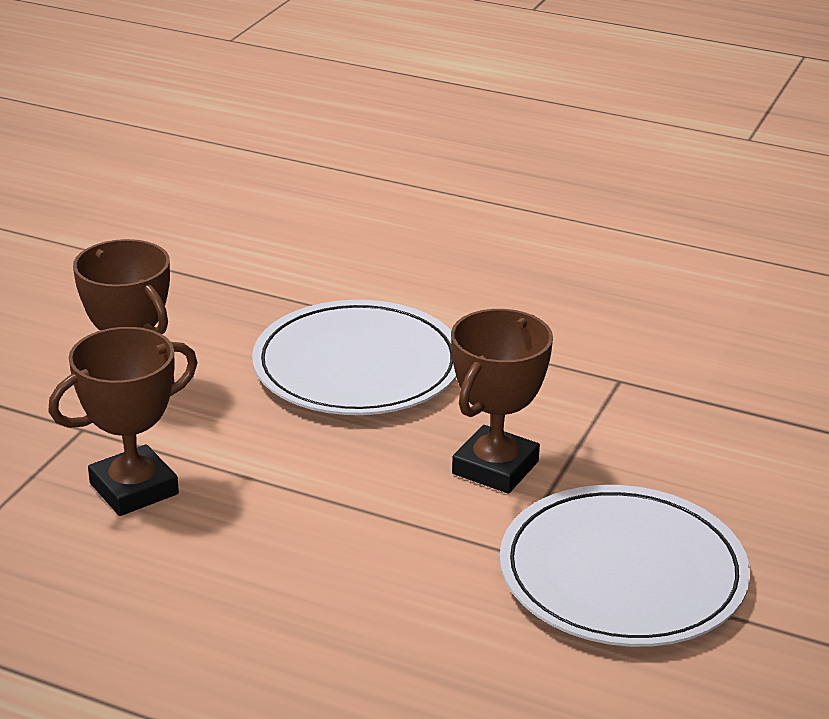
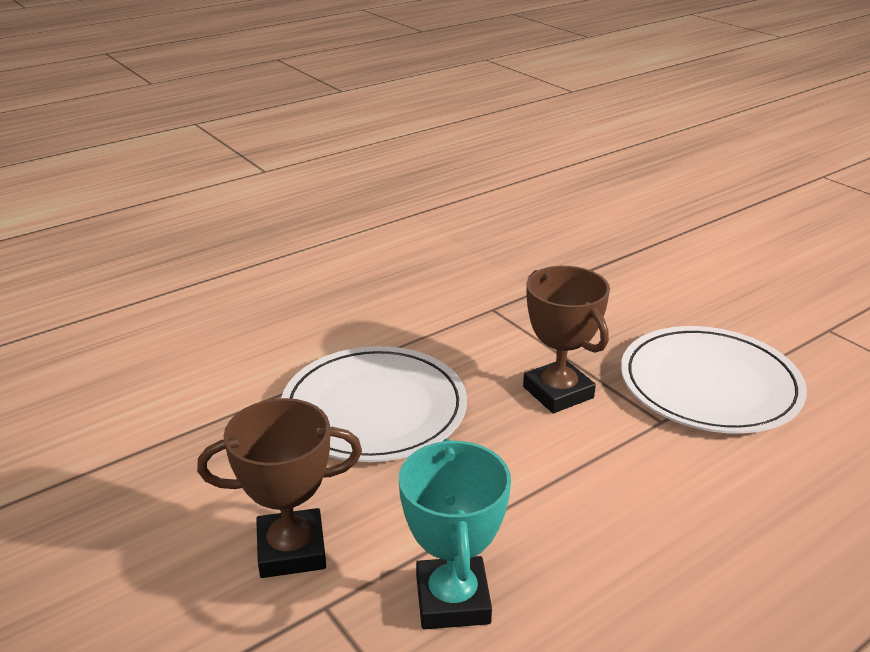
camera: 60 degrees left, 0 degrees up
(134, 489) = (452, 600): brown trophy -> turquoise trophy

